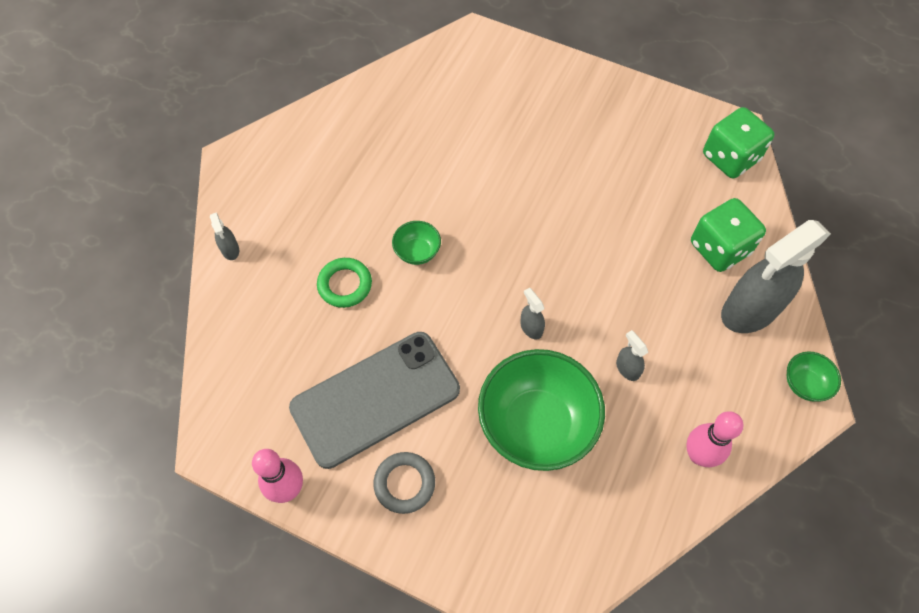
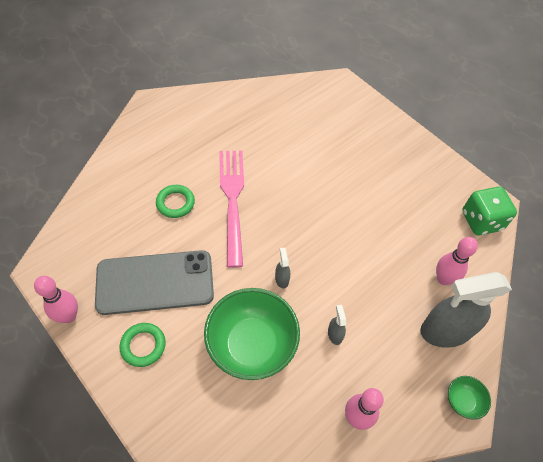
camera: 20 degrees right, 5 degrees down
(230, 250) = (118, 155): grey spray bottle -> none
(404, 483) = (143, 346): grey ring -> green ring
(417, 252) = (232, 200): green bowl -> pink fork
(719, 248) = (443, 279): green dice -> pink bowling pin

